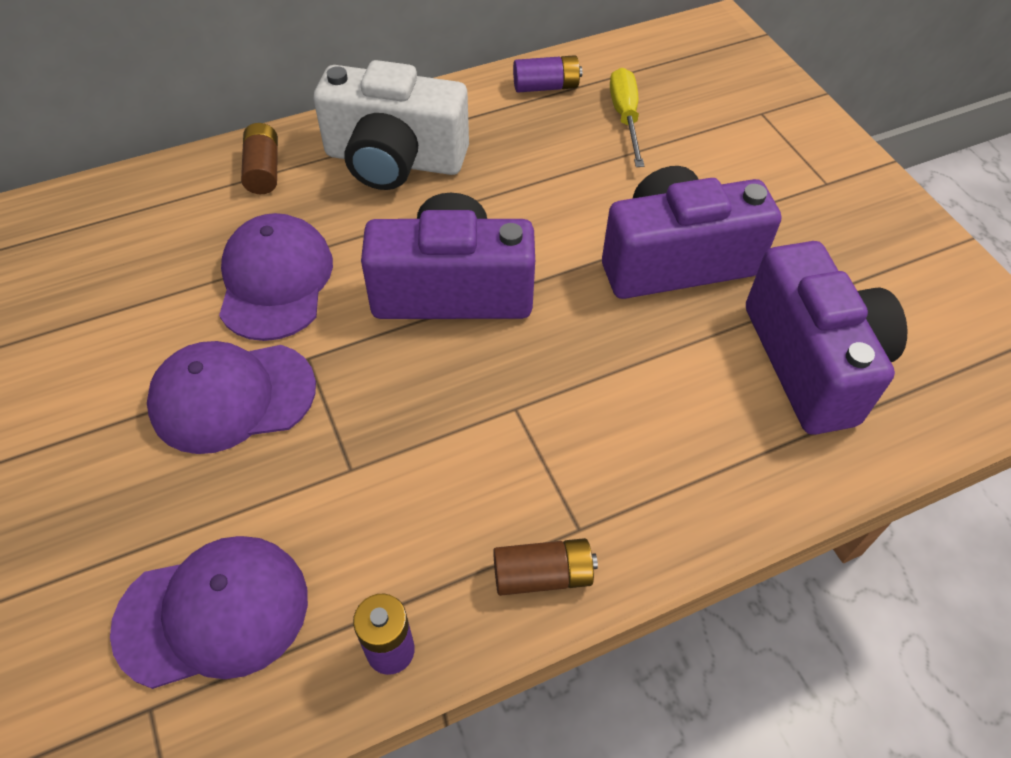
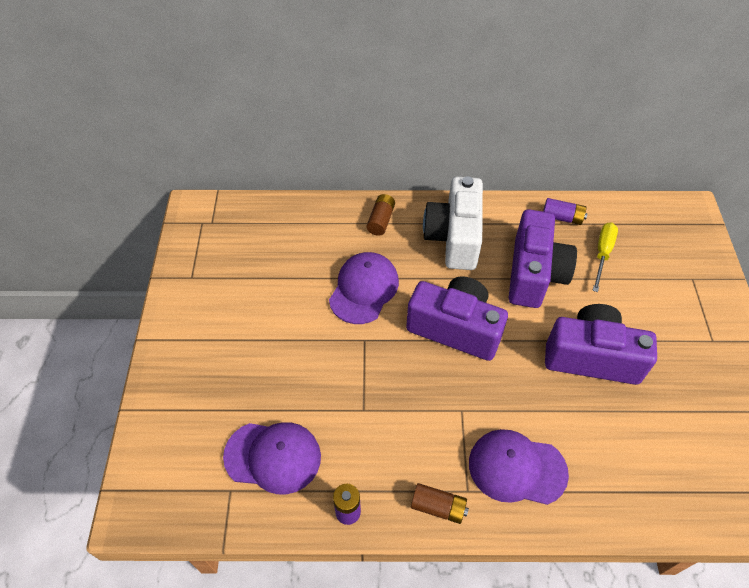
camera: 25 degrees right, 0 degrees up
(232, 397) = (320, 347): purple cap -> purple cap (517, 468)
(394, 160) = (454, 237): white camera -> white camera turned 60 degrees clockwise
(812, 362) = (645, 450): purple camera -> purple camera (534, 274)

